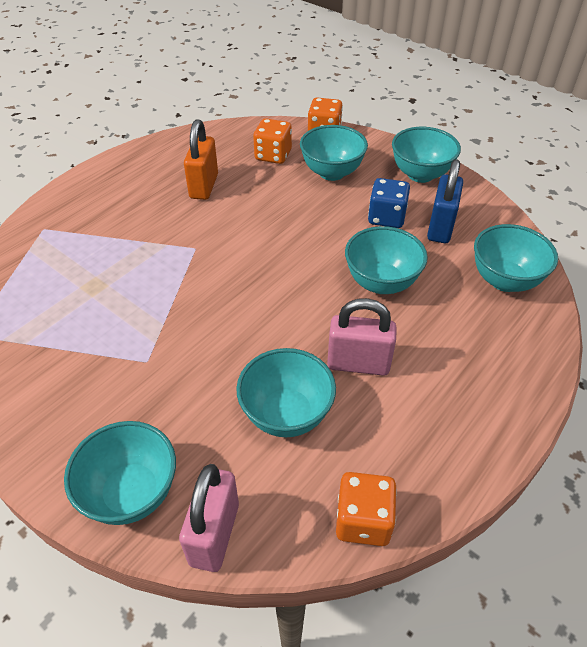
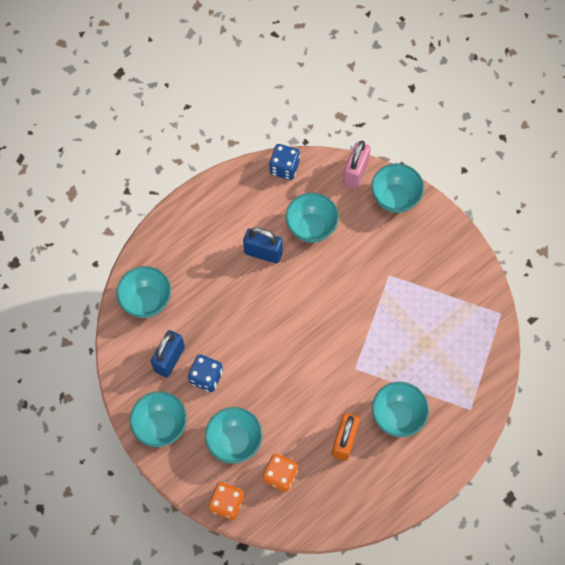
camera: 170 degrees left, 20 degrees up
(358, 364) = (263, 252): pink padlock -> blue padlock
(363, 520) = (284, 168): orange dice -> blue dice
(381, 283) = (230, 312): turquoise bowl -> turquoise bowl (397, 416)

